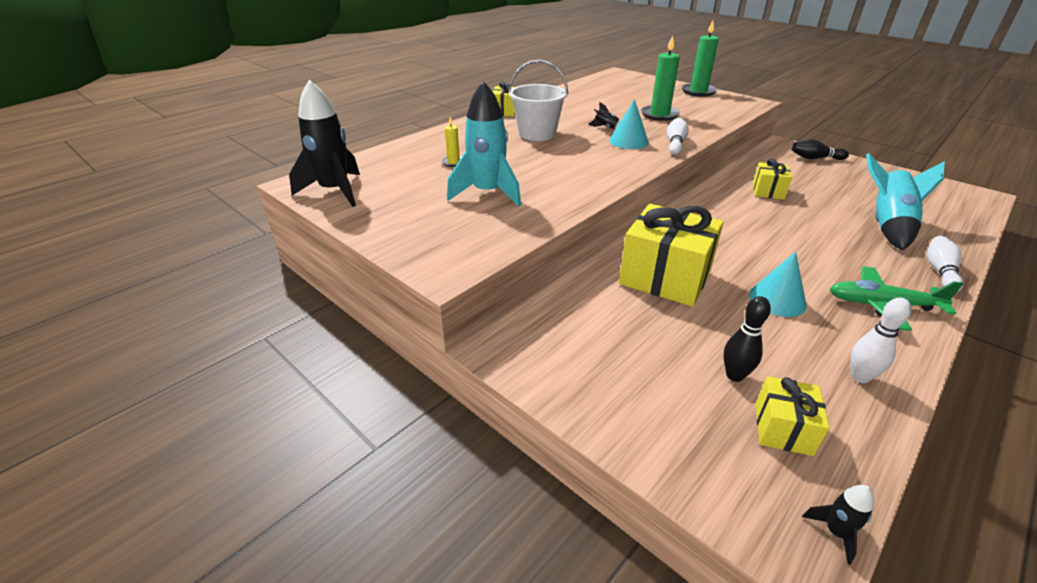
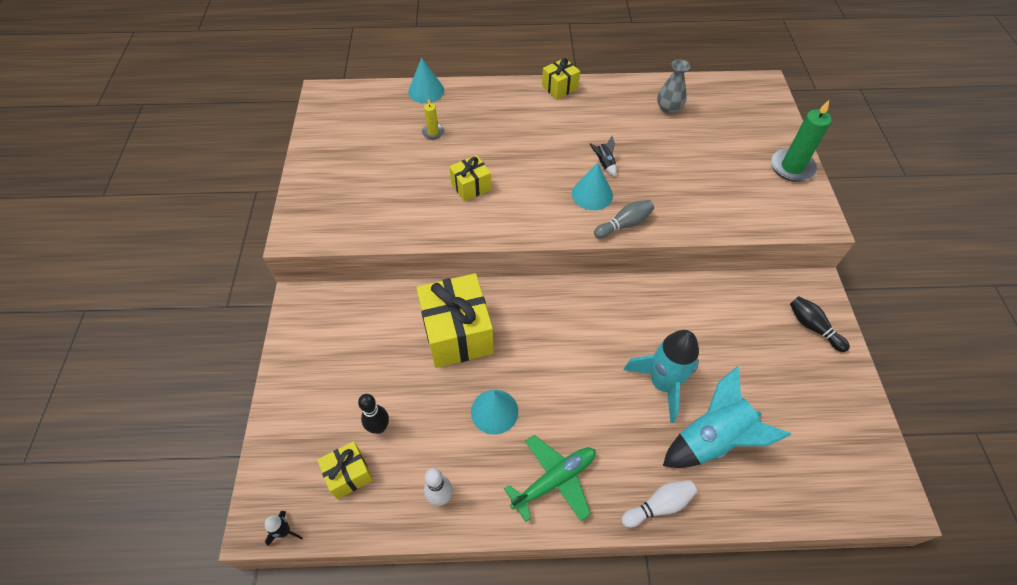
camera: 45 degrees right, 20 degrees up
(335, 191) = (332, 116): black rocket -> none
(402, 147) = (426, 91): none -> turquoise cone
(487, 193) = (407, 182): turquoise rocket -> turquoise rocket (662, 384)
(537, 134) = (538, 135): white bucket -> none
(590, 96) = (668, 108): none -> grey vase
(659, 115) = (683, 177): green candle -> none
(675, 144) = (624, 224): white bowling pin -> grey bowling pin
(768, 191) = (681, 325): yellow gift -> yellow gift (471, 186)
(882, 305) = (554, 480): green plane -> green plane turned 90 degrees clockwise

